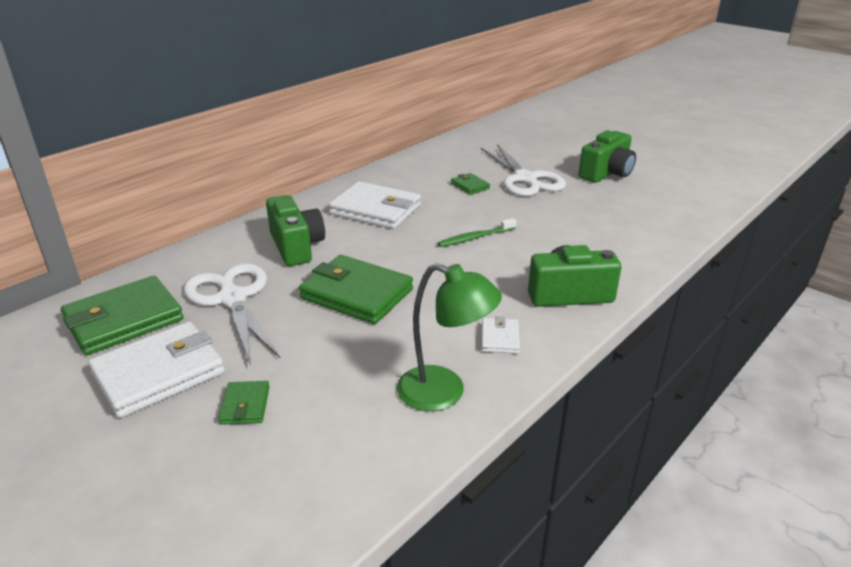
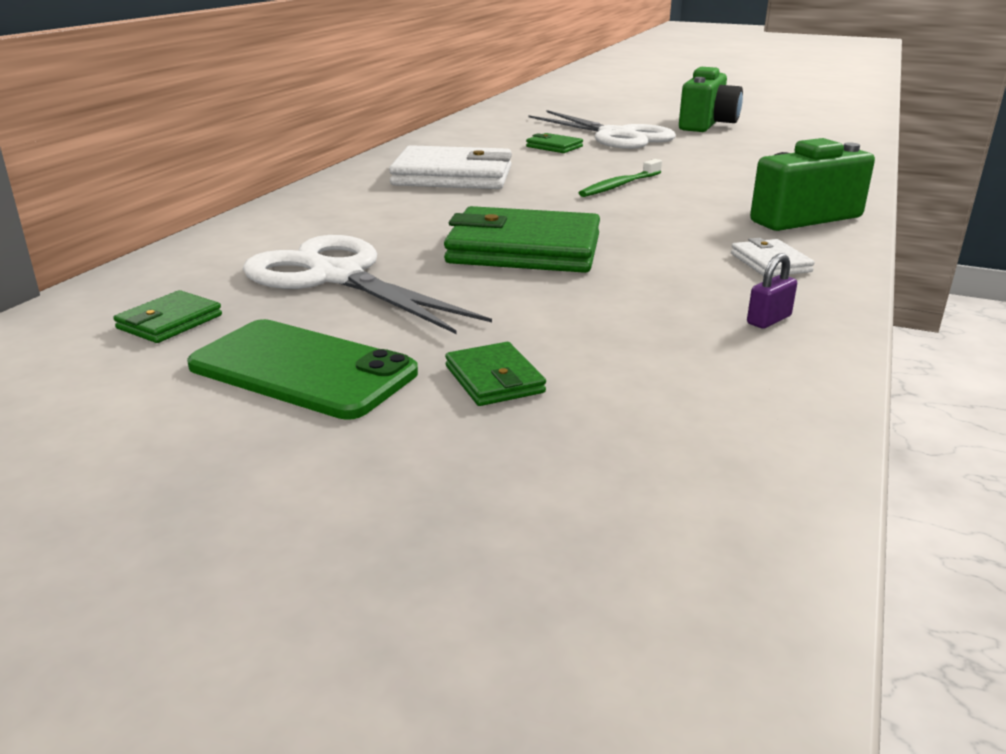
camera: 20 degrees left, 5 degrees down
(124, 320) = (169, 322): green wallet -> green wallet, size x0.47
(159, 373) = (303, 369): white wallet -> green phone
(296, 246) = (377, 218): green camera -> none
(444, 393) = (768, 320): green lamp -> purple padlock

